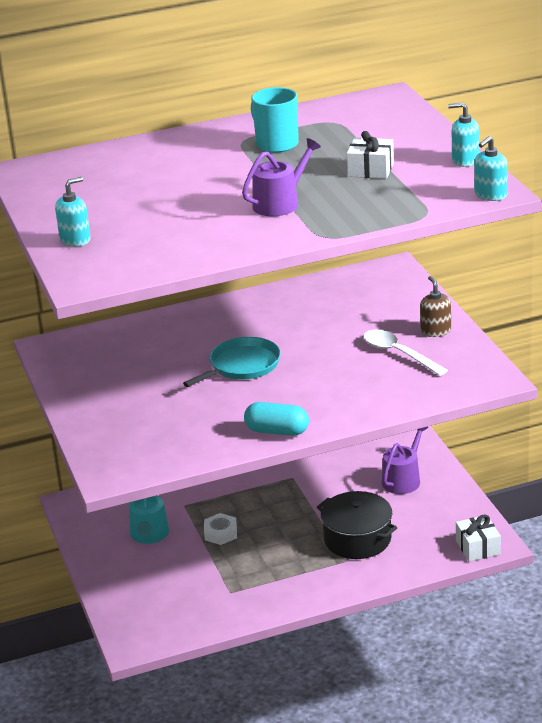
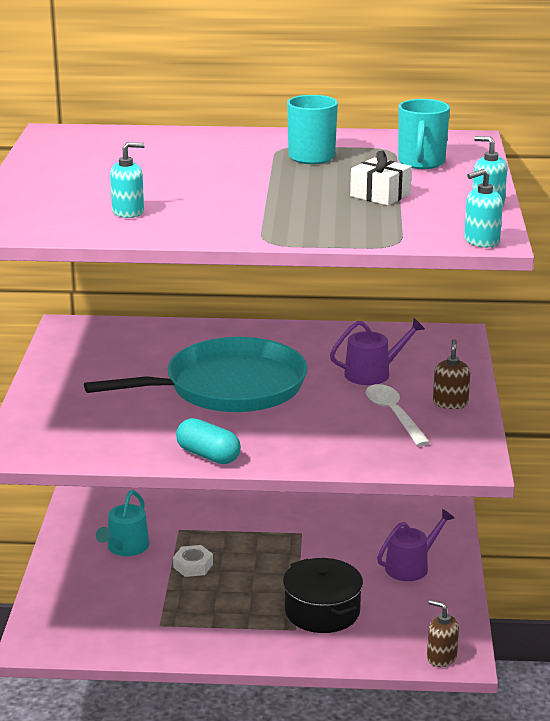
camera: 20 degrees right, 5 degrees down
(75, 240) = (31, 195): turquoise soap dispenser -> turquoise soap dispenser (128, 212)
(242, 366) = (228, 387): turquoise pan -> turquoise pan, size x1.80
(280, 203) = (257, 205): purple watering can -> purple watering can (373, 373)
(373, 129) = (421, 163): none -> turquoise mug
(477, 547) = (441, 657): white gift -> brown soap dispenser

